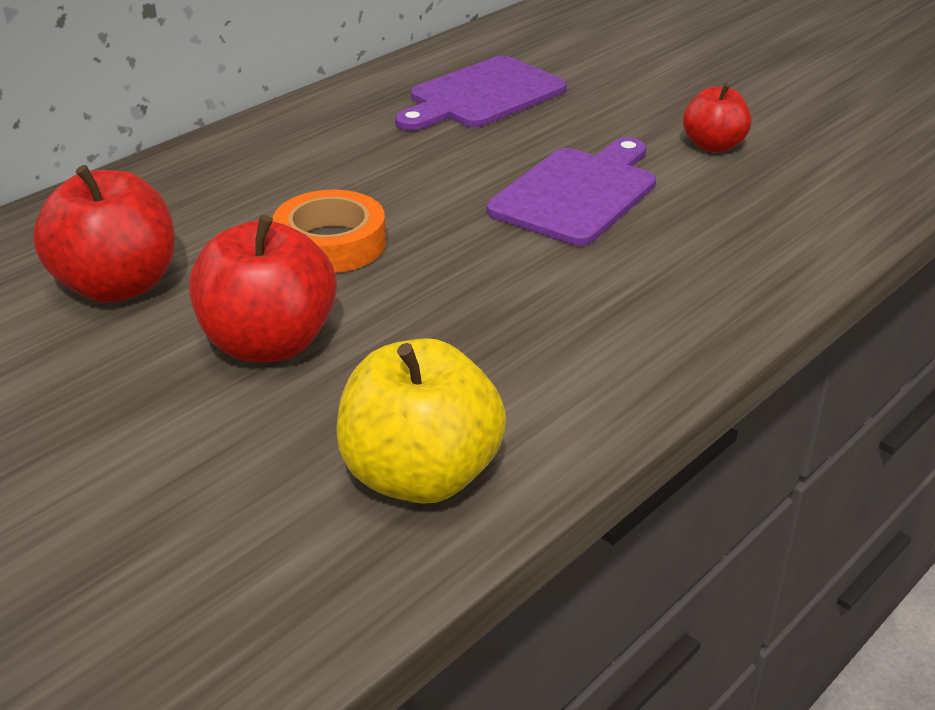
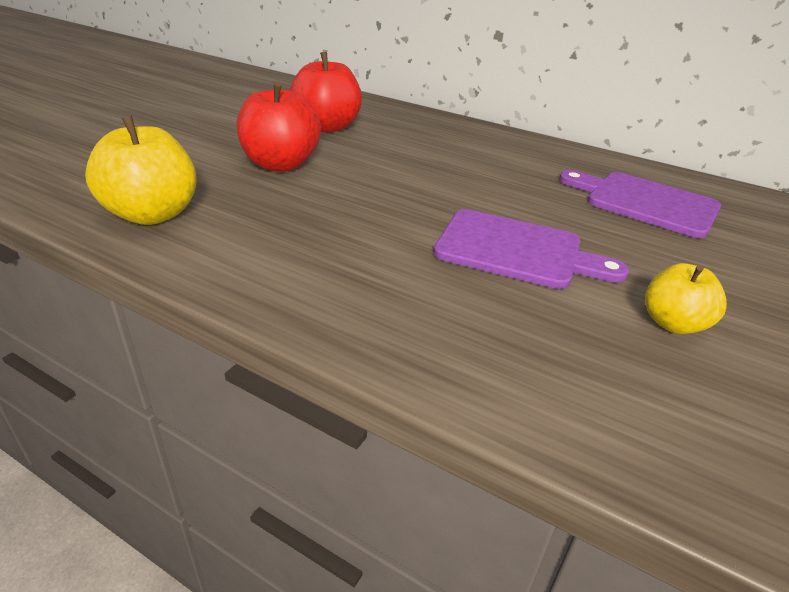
camera: 75 degrees right, 0 degrees up
(330, 243) = (392, 170): orange tape -> none
(713, 145) = (673, 323): red apple -> yellow apple

